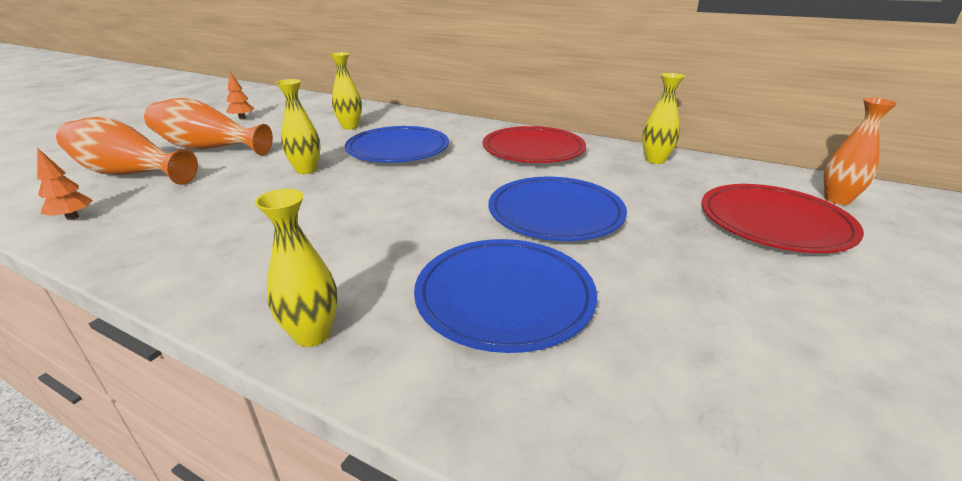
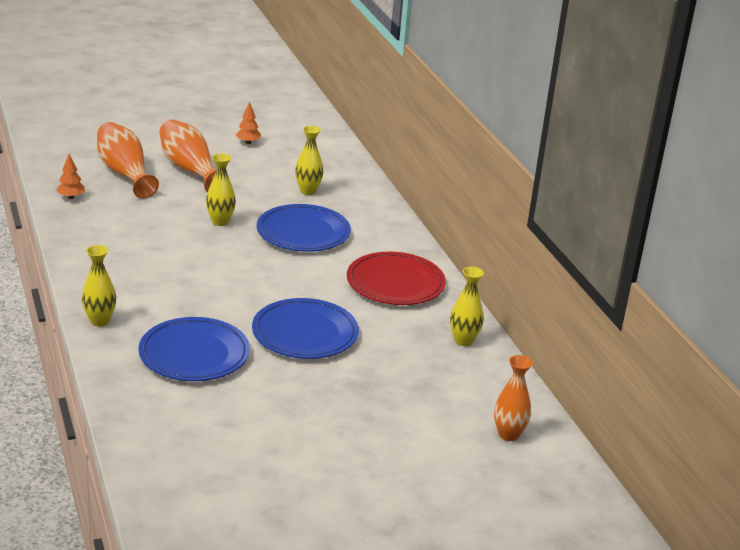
camera: 40 degrees right, 0 degrees up
(774, 223) = (419, 415): red plate -> none

